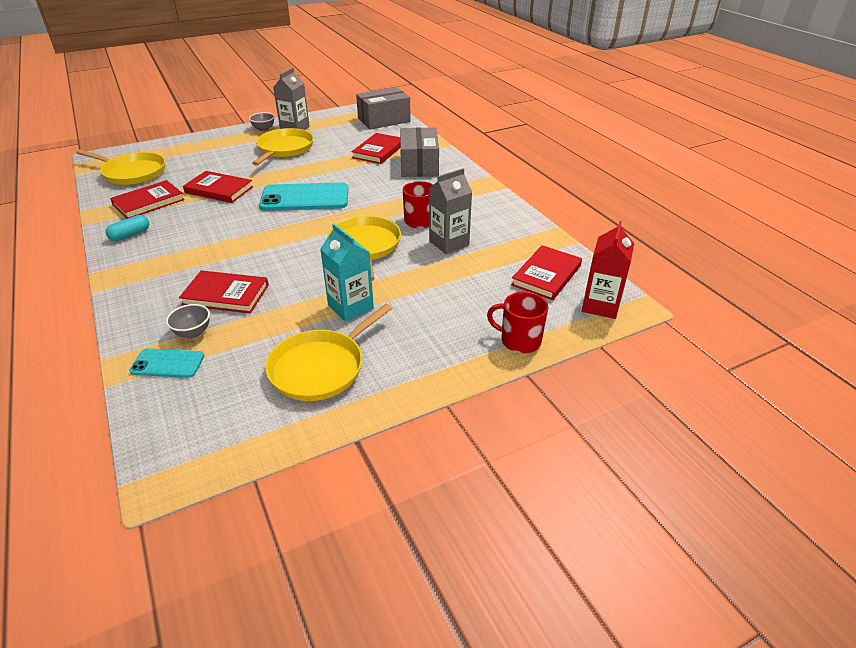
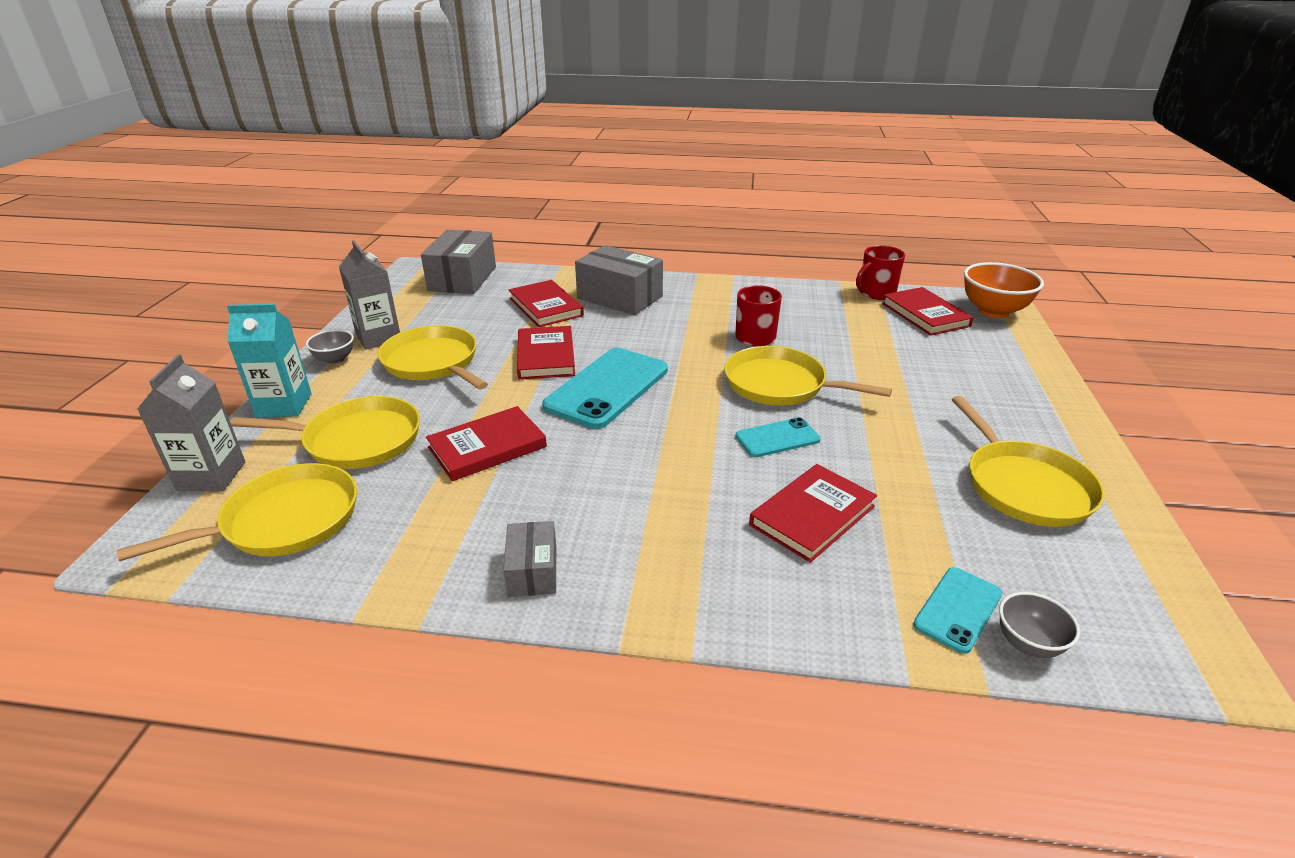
camera: 55 degrees left, 5 degrees down
(130, 235) = (532, 571): turquoise capsule -> grey box
(148, 202) = (435, 526): red book -> red book (546, 356)
(193, 333) = (891, 568): grey bowl -> grey bowl (1028, 644)
(200, 161) = (357, 440): none -> yellow pan
(299, 262) = (777, 438): none -> turquoise phone
(350, 307) = (909, 432): turquoise carton -> turquoise carton (284, 405)
(449, 243) = (820, 338): grey carton -> grey carton (211, 476)
(519, 340) = (1029, 363): red mug -> red mug (876, 293)
(600, 305) = (993, 311): red carton -> orange bowl

